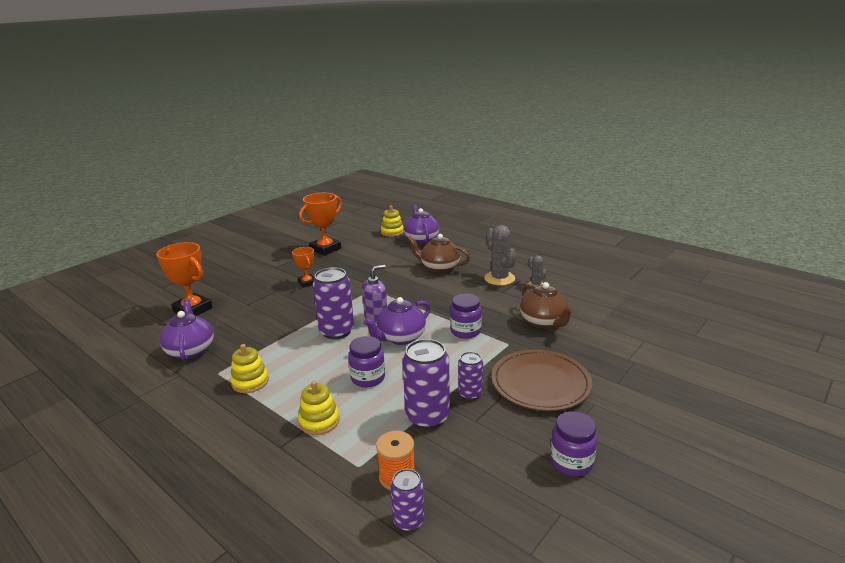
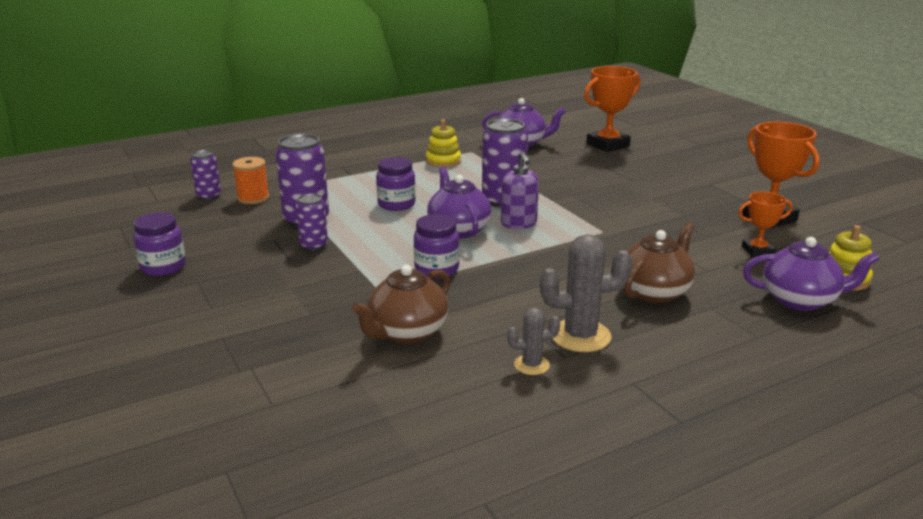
camera: 110 degrees right, 0 degrees up
(307, 283) = (647, 197): orange trophy -> orange trophy (757, 251)
(319, 421) = (355, 180): yellow stacking toy -> none
(540, 383) = (283, 287): brown plate -> none
(543, 322) = (407, 332): brown teapot -> brown teapot turned 45 degrees counterclockwise

